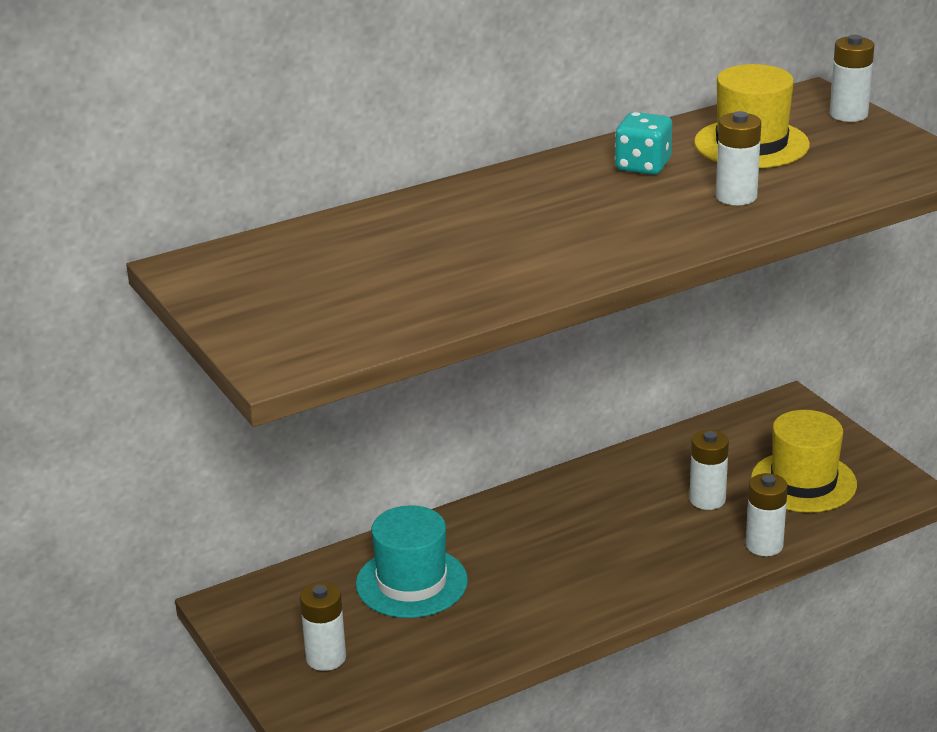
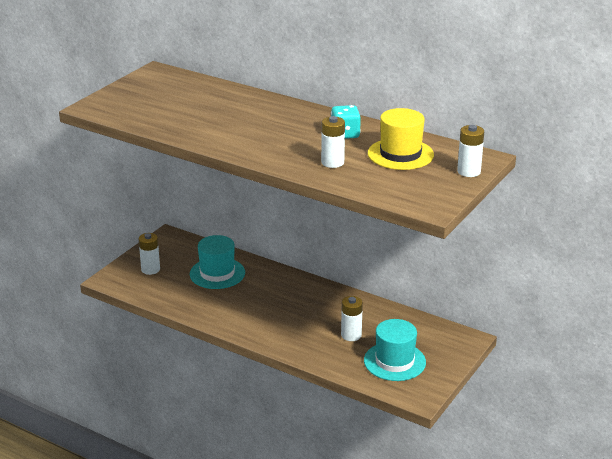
camera: 60 degrees right, 0 degrees up
(764, 545) = (326, 362): white battery -> none
(803, 482) = (394, 361): yellow hat -> turquoise hat

